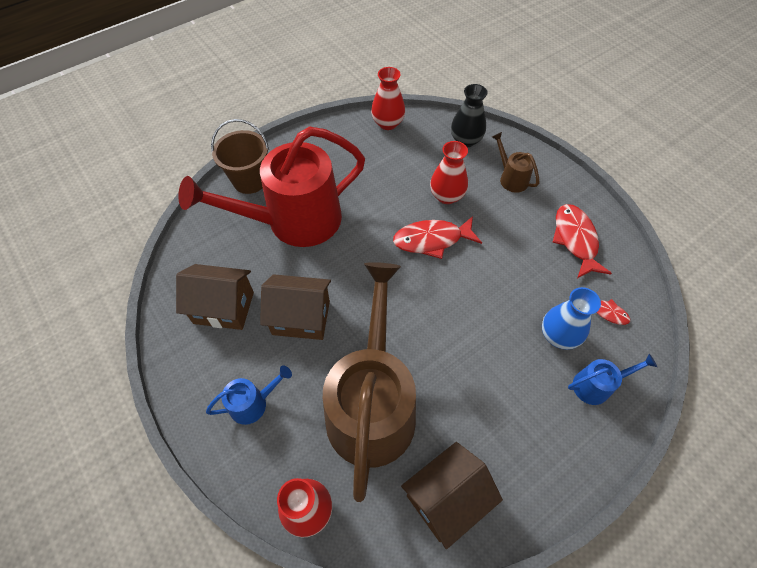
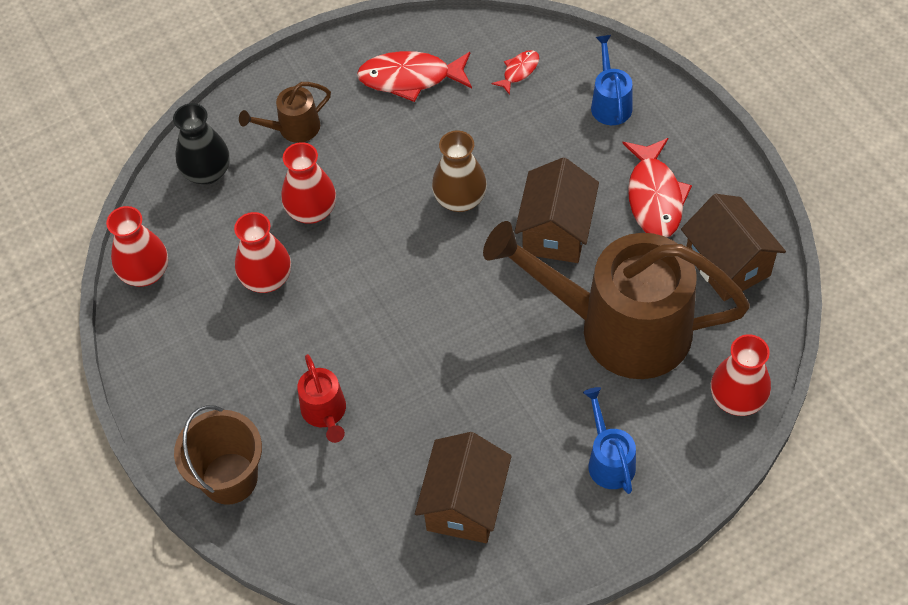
camera: 80 degrees left, 0 degrees up
(293, 221) = (325, 413): red watering can -> red watering can, size x0.41
(301, 317) = (491, 404): brown house -> brown house (556, 231)
(390, 179) = (266, 279): none -> red vase
(432, 240) = (386, 238): red fish -> red fish (654, 197)
(473, 282) = (460, 199): none -> brown vase
(558, 336) = (545, 125): blue vase -> none

